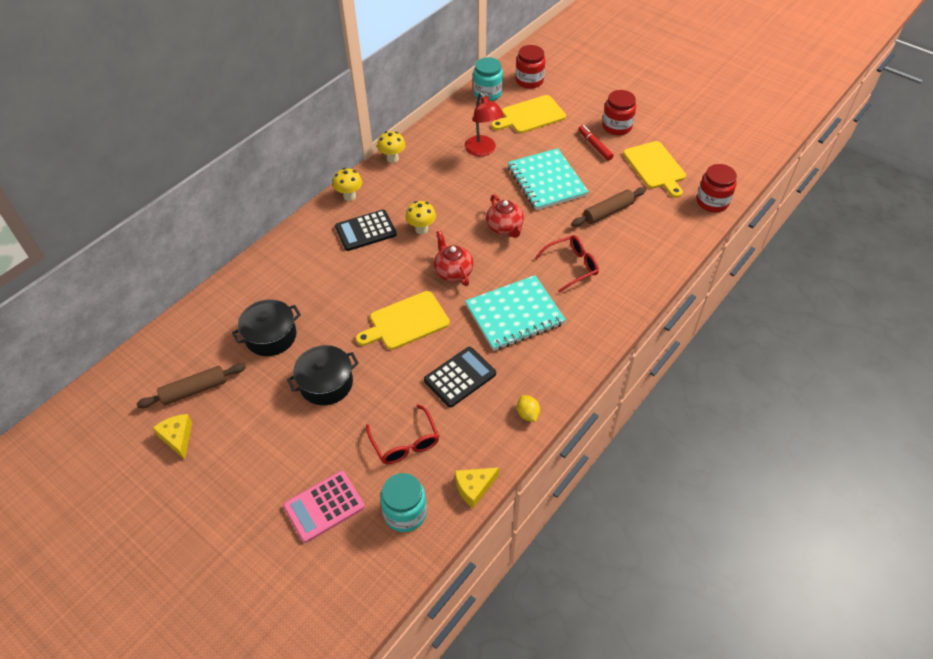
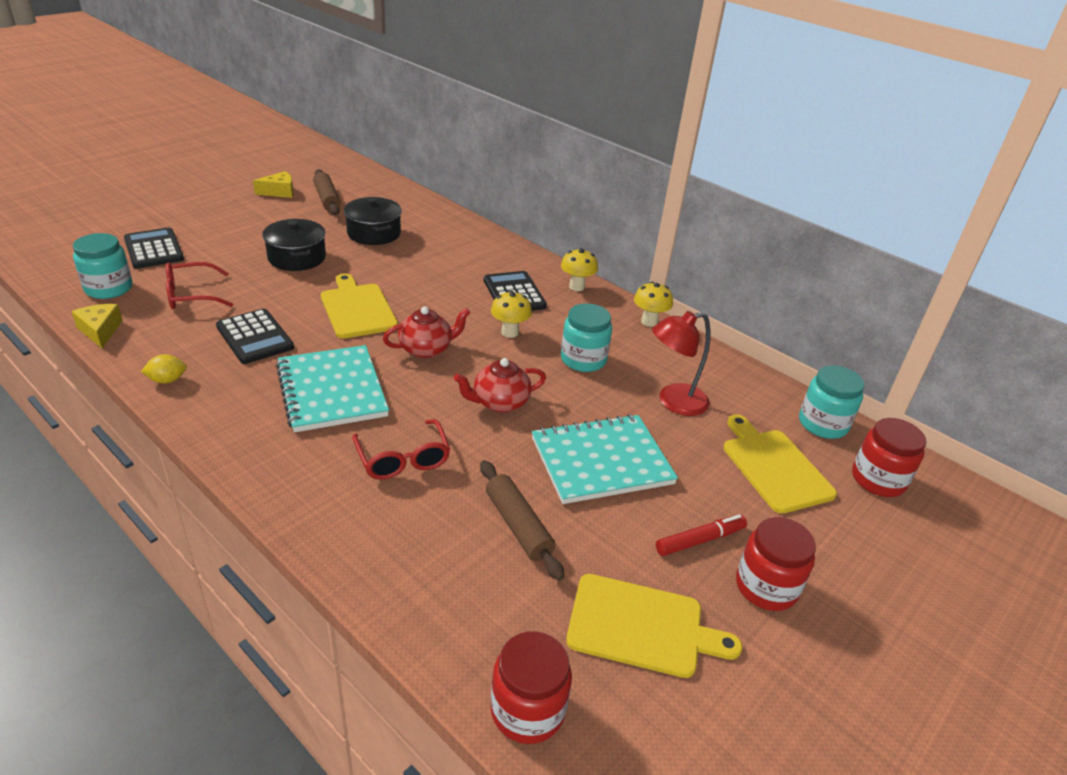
camera: 90 degrees right, 15 degrees down
(324, 507) = (153, 249): pink calculator -> black calculator
(447, 190) = (583, 359): none -> turquoise jar
(655, 167) = (641, 626): yellow cutting board -> yellow cutting board turned 150 degrees counterclockwise

